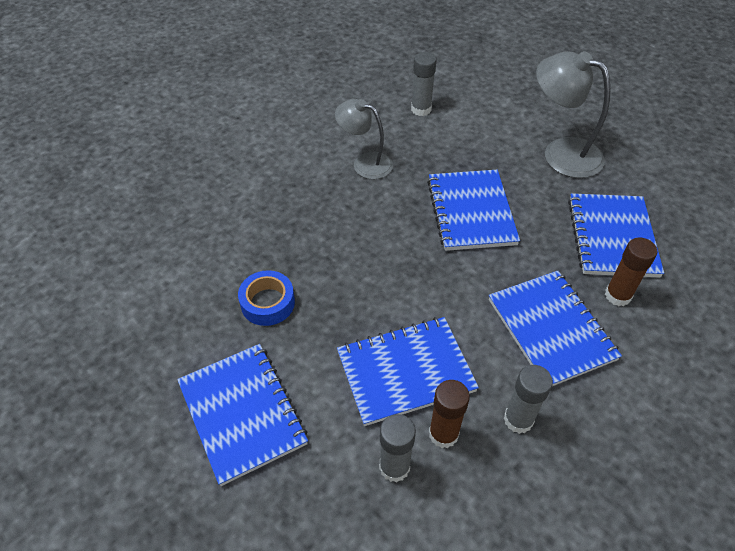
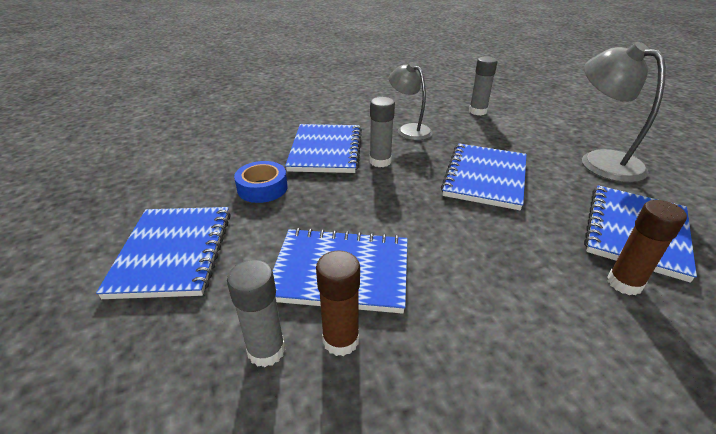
camera: 25 degrees right, 15 degrees down
(518, 419) = (437, 360): grey glue stick -> grey glue stick (380, 161)
(551, 329) = (524, 288): blue notebook -> blue notebook (326, 150)

